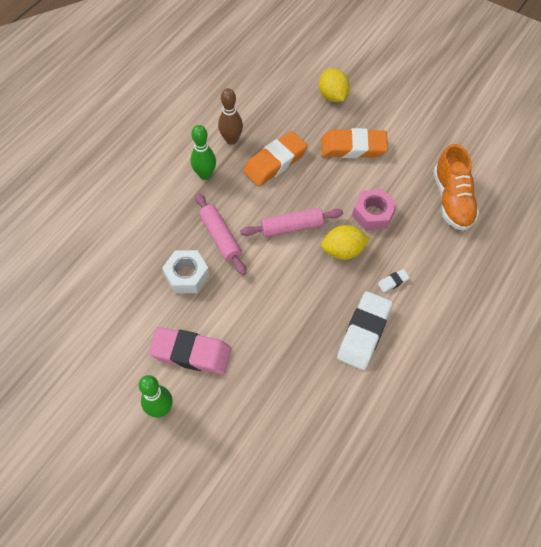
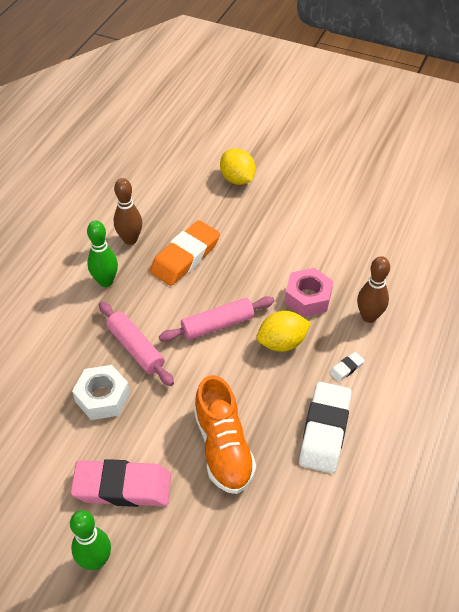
camera: 10 degrees left, 10 degrees down
(353, 147) = (271, 230): orange eraser -> none
(422, 239) = (369, 317): none -> brown bowling pin
(452, 200) = (393, 270): orange shoe -> orange shoe (223, 447)

